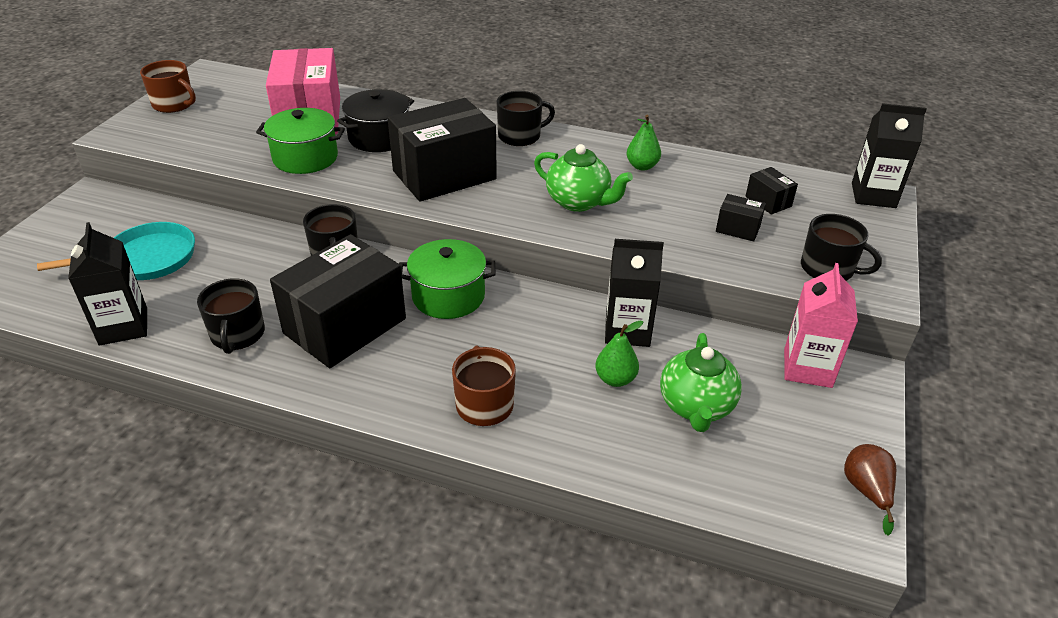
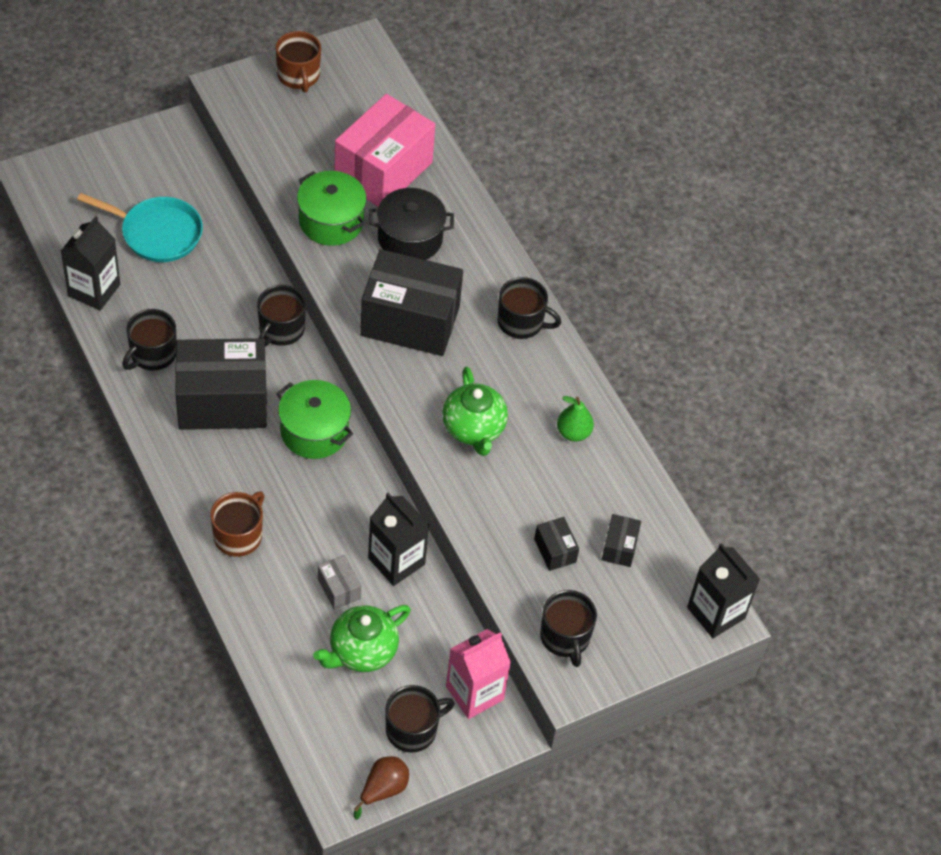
camera: 40 degrees right, 15 degrees up
(615, 379) = (339, 589): green pear -> grey box
(813, 428) = (412, 729): none -> black mug

